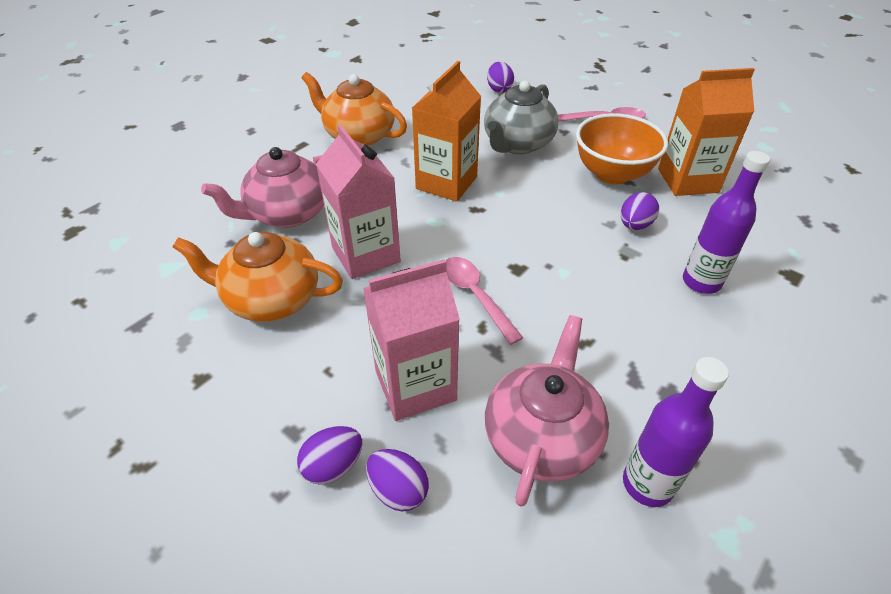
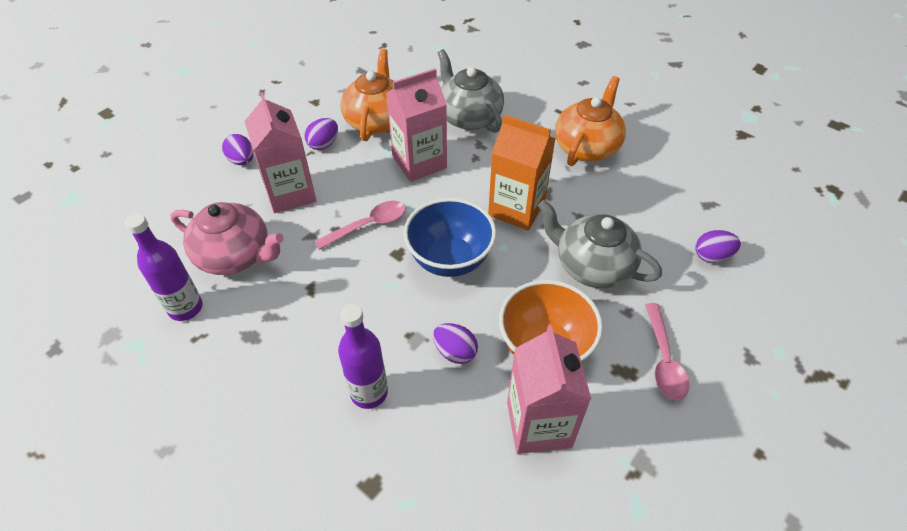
camera: 90 degrees right, 5 degrees up
(287, 213) = (468, 117): pink teapot -> grey teapot
(398, 490) = (219, 188): purple egg -> purple egg (323, 144)
(521, 229) = (450, 259): none -> blue bowl
(687, 180) = (539, 424): orange carton -> pink carton

